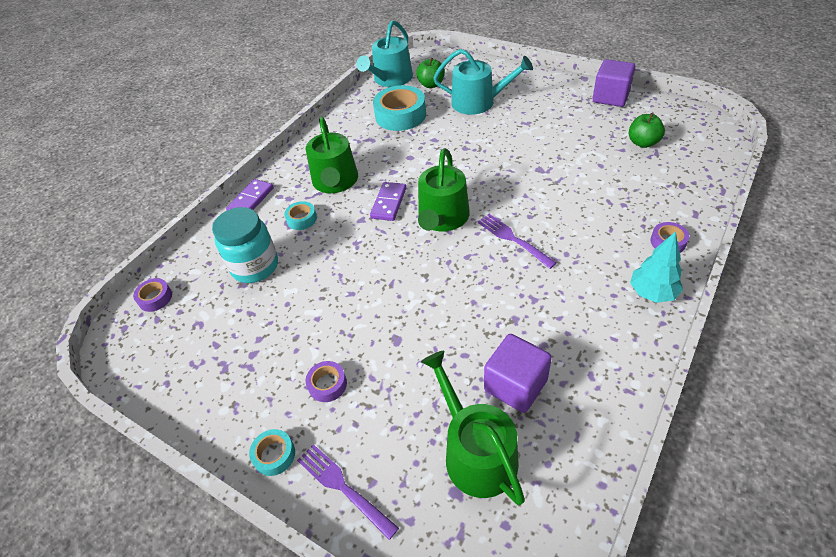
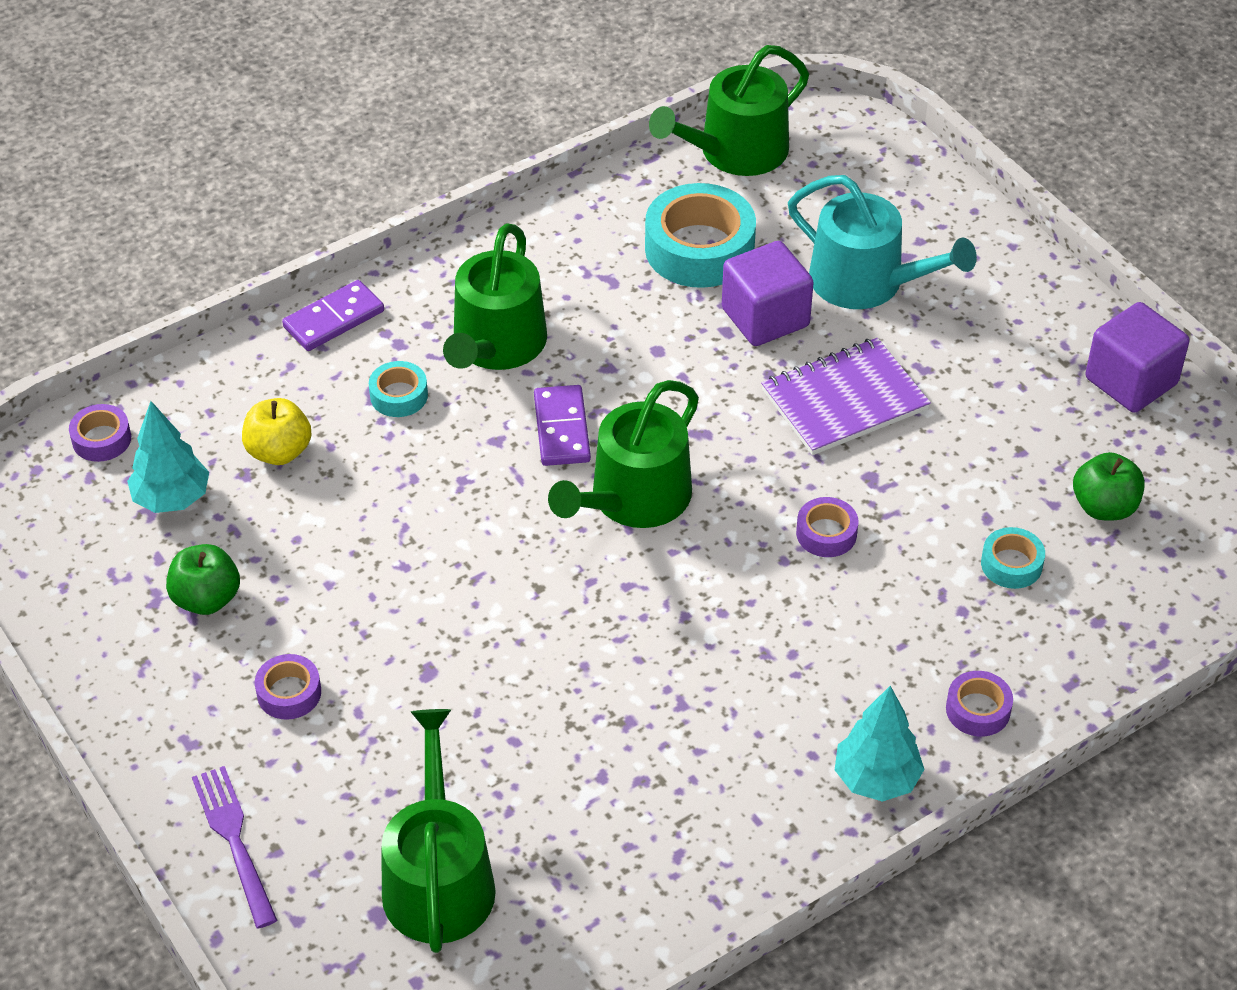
camera: 20 degrees right, 0 degrees up
(208, 311) = (172, 499): none -> turquoise tree
(255, 266) = (279, 451): turquoise jar -> yellow apple
(274, 455) = (165, 757): turquoise tape -> turquoise tape (1011, 564)
(389, 203) = (562, 429): purple domino -> purple domino turned 45 degrees counterclockwise
(390, 79) = (735, 152): turquoise watering can -> green watering can
(431, 84) = (805, 200): green apple -> green apple (206, 599)
(504, 145) = (844, 400): none -> purple notebook
(513, 239) = (724, 589): purple fork -> none
(515, 385) = (557, 817): purple cube -> purple cube (765, 317)
(539, 198) = (826, 533): none -> purple tape

